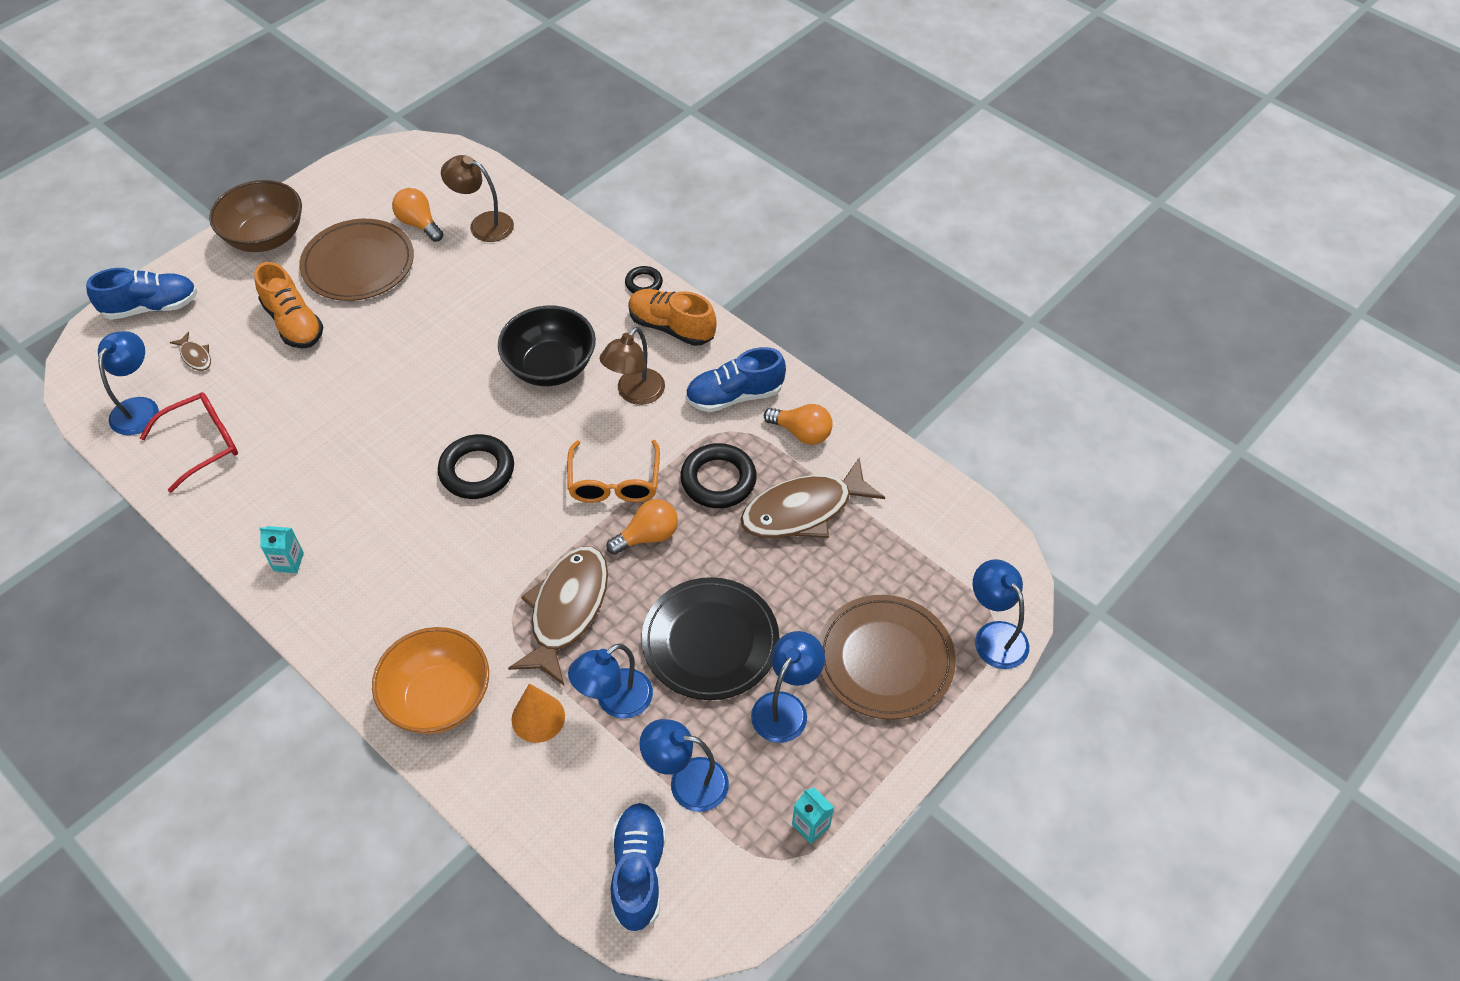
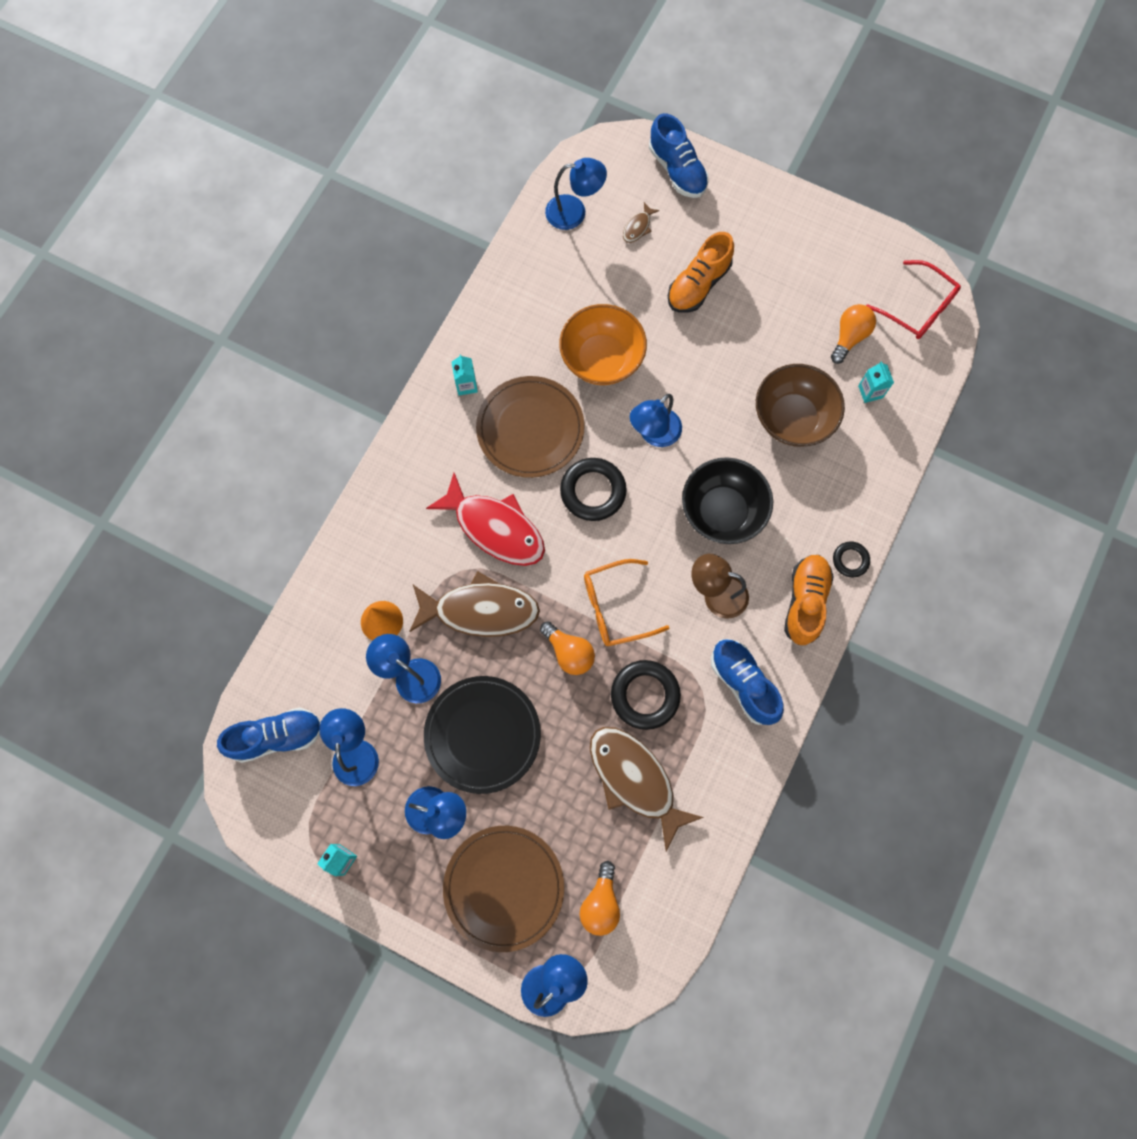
camera: 75 degrees right, 20 degrees up
(201, 444) = (554, 273): red glasses -> red glasses (917, 307)
(266, 237) = (785, 220): brown bowl -> brown bowl (792, 418)
(358, 264) = (782, 307): brown plate -> brown plate (530, 429)
(438, 698) = (379, 542): orange bowl -> orange bowl (602, 359)
(439, 402) = (654, 434): none -> blue lamp
(476, 573) = (495, 528): none -> red fish
(483, 224) = (870, 392): brown lamp -> turquoise carton
(801, 433) = (720, 756): orange light bulb -> orange light bulb (601, 902)

